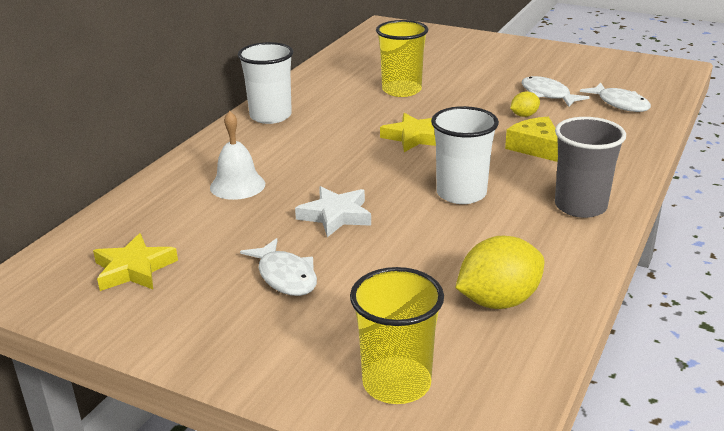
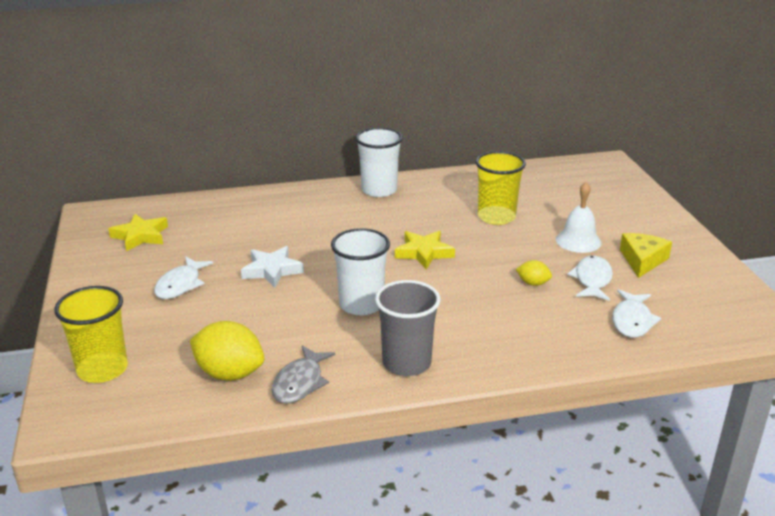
camera: 50 degrees right, 0 degrees up
(237, 185) = (270, 222): white bell -> white bell (578, 241)
(536, 147) = (481, 309): yellow cheese -> yellow cheese (642, 260)
(556, 267) = (300, 382): none -> grey fish

